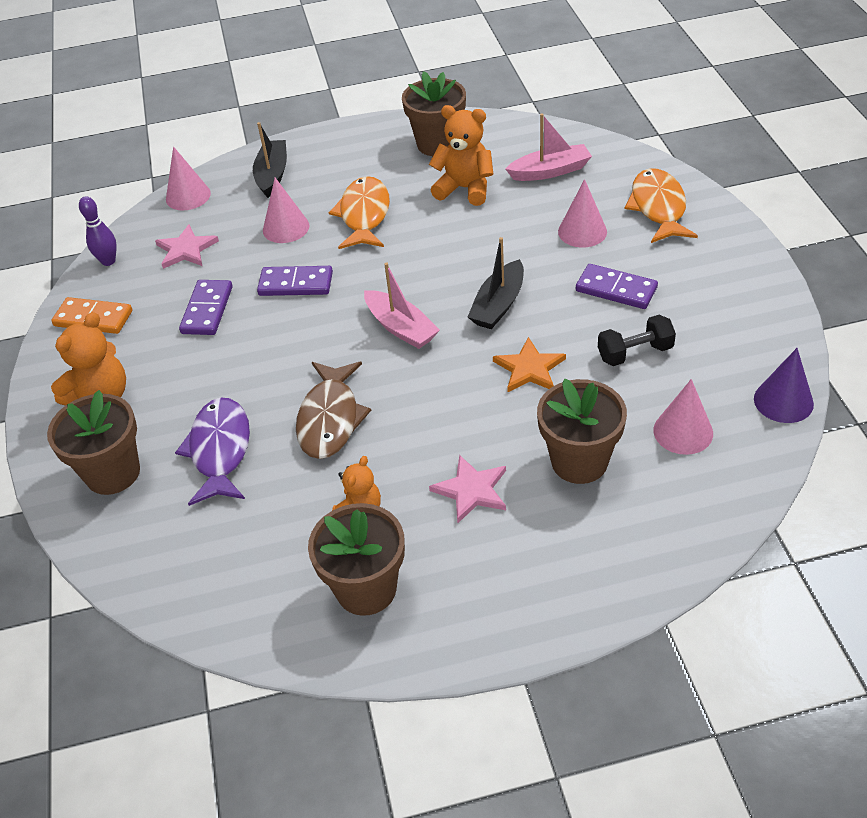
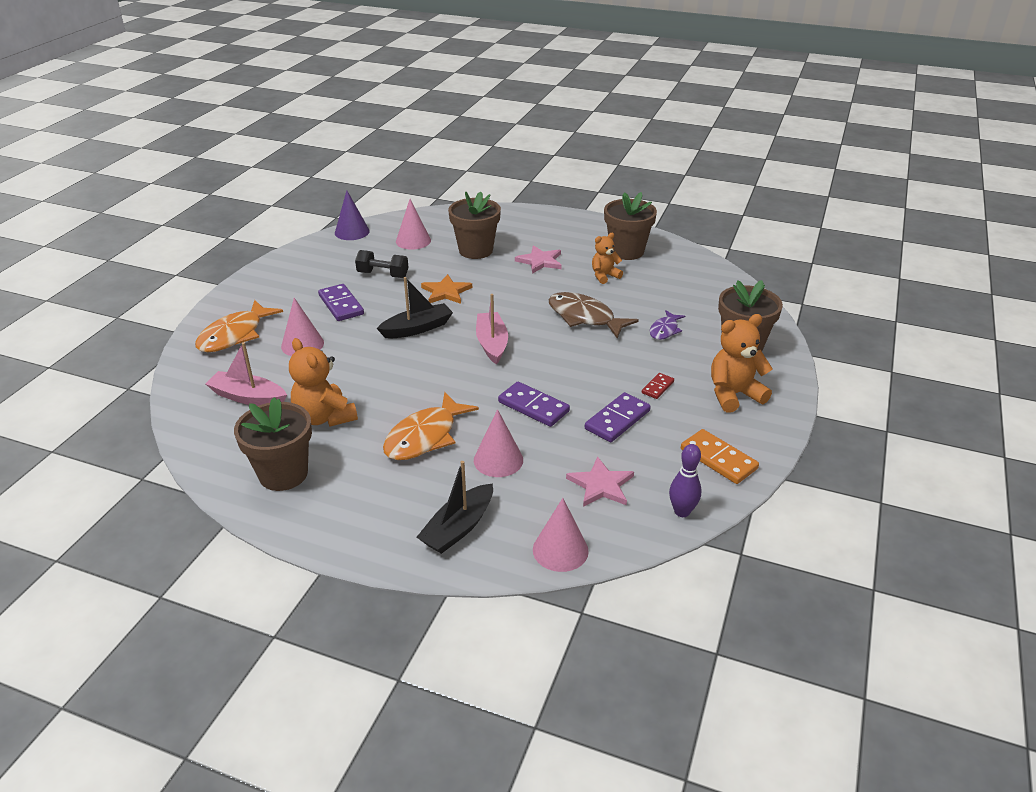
camera: 150 degrees left, 10 degrees down
(187, 365) = (657, 387): none -> red domino
(220, 450) = (664, 330): purple fish -> purple fish, size x0.56
(330, 419) = (584, 317): brown fish -> brown fish turned 90 degrees counterclockwise

